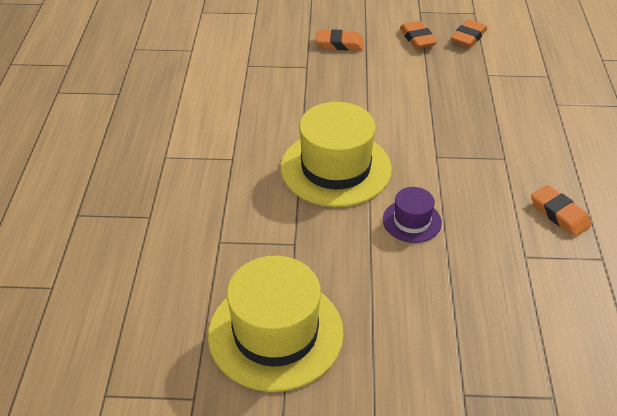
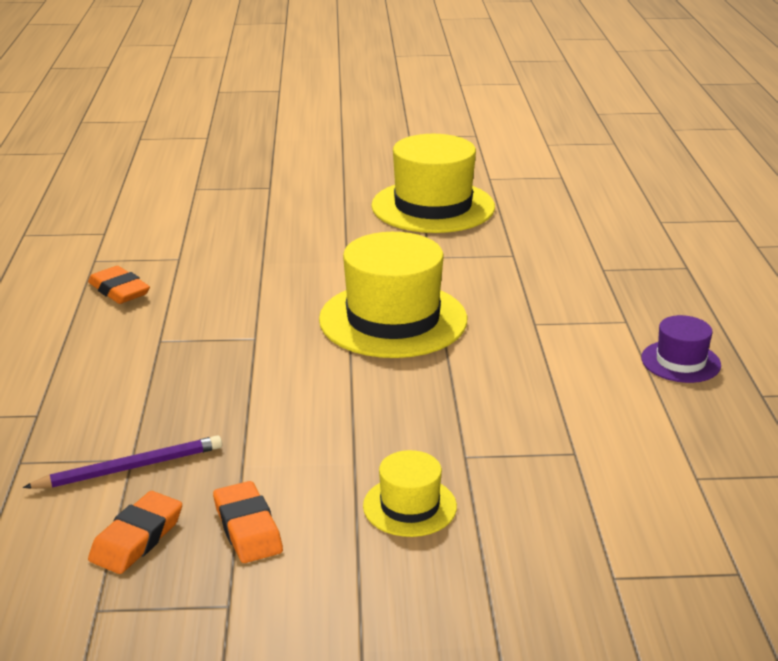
camera: 175 degrees right, 15 degrees down
(339, 44) = (409, 506): orange eraser -> yellow hat
(412, 221) = (298, 278): purple hat -> purple hat (680, 362)
(486, 69) = (130, 468): none -> purple pencil

